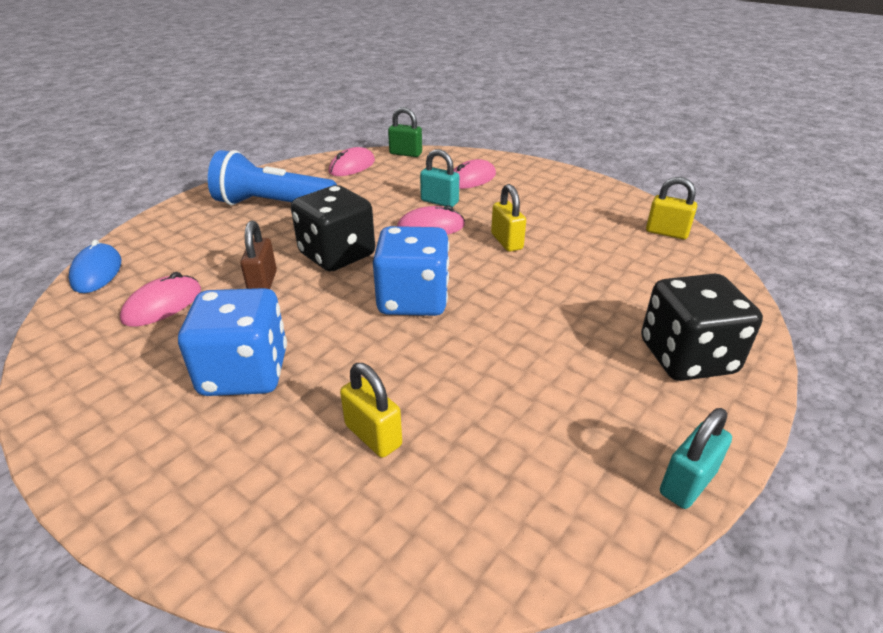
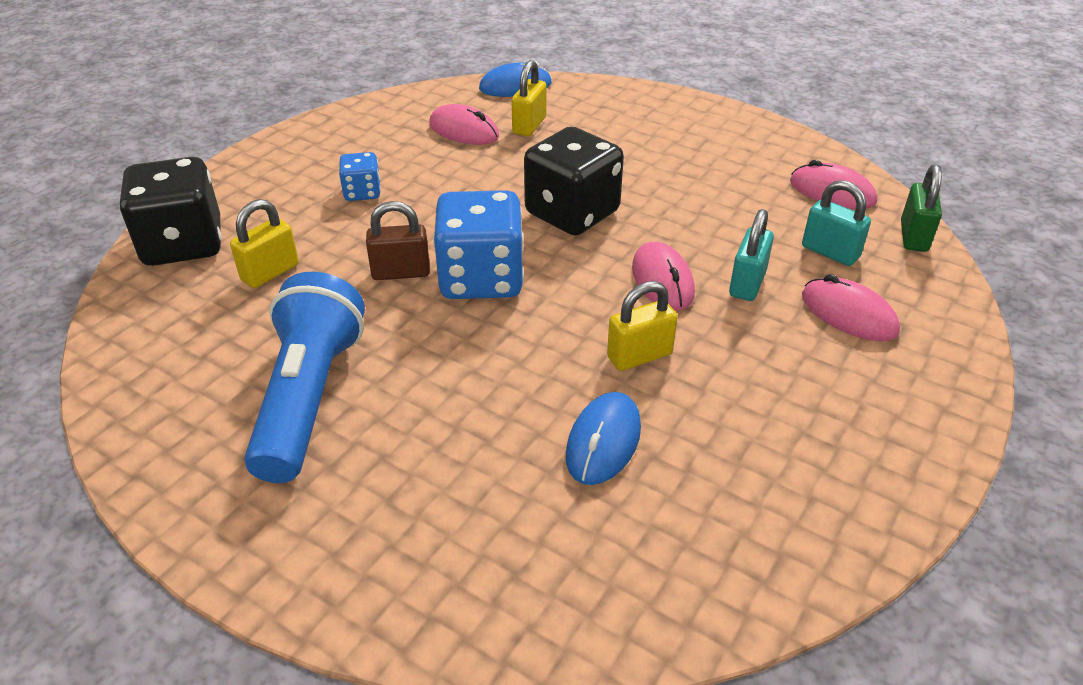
camera: 85 degrees right, 5 degrees up
(245, 372) = (362, 192): blue dice -> blue dice, size x0.50
(263, 283) = (507, 175): brown padlock -> brown padlock (401, 272)
(273, 205) = (683, 150): blue flashlight -> blue flashlight (309, 398)
(584, 259) = (603, 441): none -> blue mouse
(666, 233) = (728, 573): yellow padlock -> yellow padlock (529, 125)
(687, 357) = (357, 529): black dice -> black dice (183, 244)
(687, 483) = (156, 488): turquoise padlock -> turquoise padlock (830, 252)

